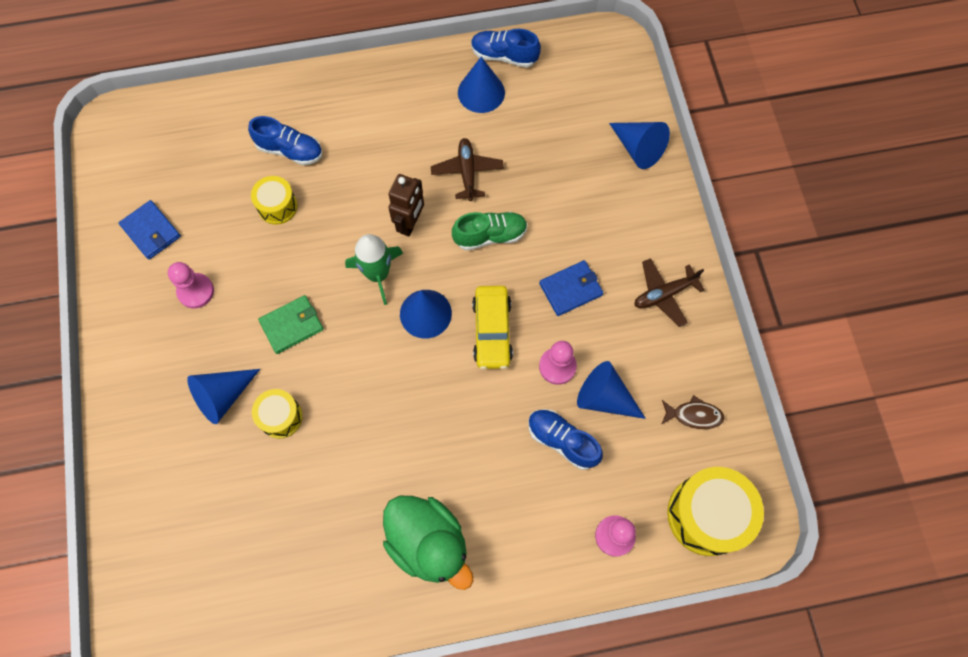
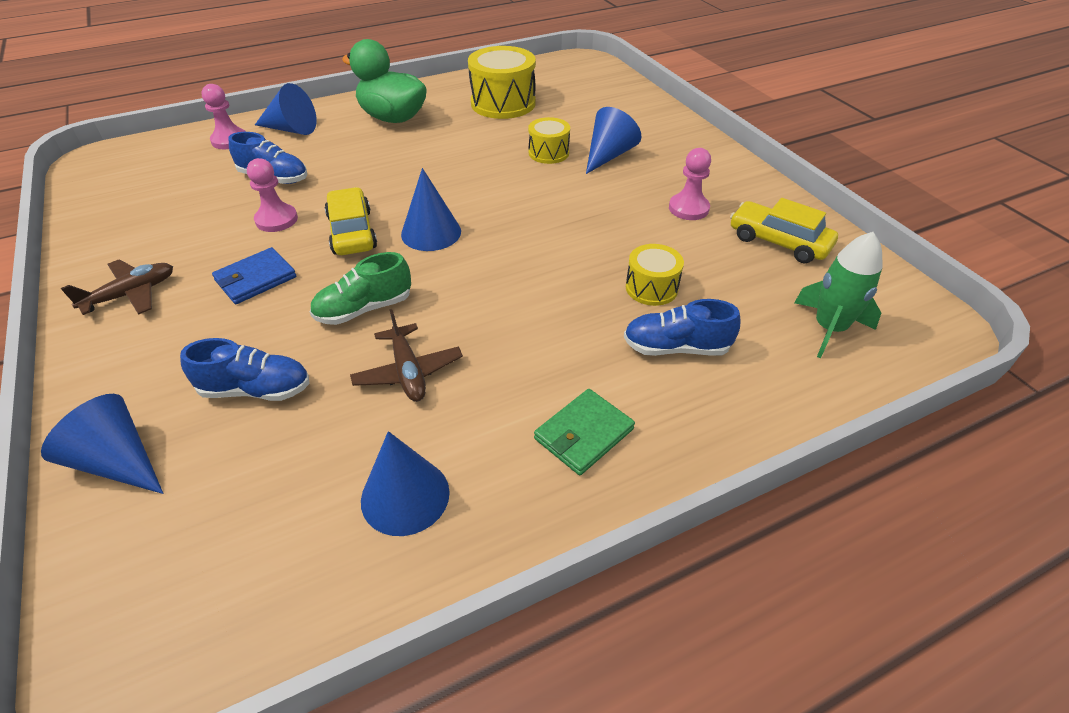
camera: 165 degrees right, 25 degrees down
(151, 231) = (778, 242): blue wallet -> yellow car
(292, 325) = (572, 203): green wallet -> green wallet (583, 434)
(378, 274) = (497, 252): green rocket -> green rocket (829, 328)
(410, 223) = (474, 302): brown robot -> none
(504, 56) = (368, 581): blue shoe -> blue shoe (256, 390)
(604, 398) = (226, 208): blue cone -> blue cone (291, 129)
(694, 415) = (128, 211): brown fish -> none
(707, 515) = (138, 160): yellow drum -> yellow drum (503, 103)

